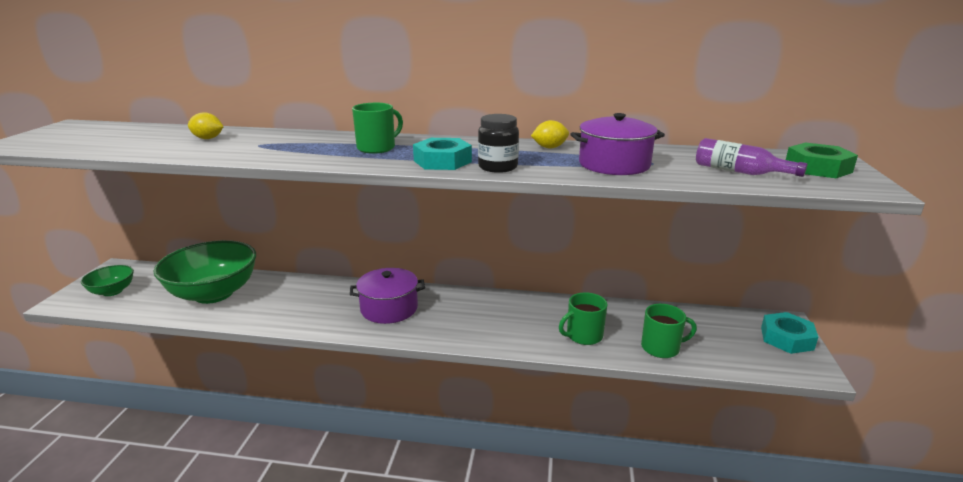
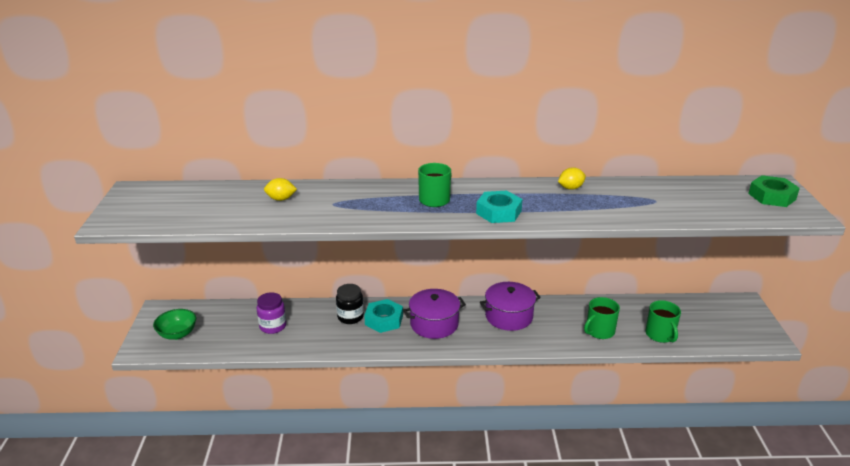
camera: 10 degrees left, 5 degrees up
(214, 293) = (273, 326): green bowl -> purple jar
(498, 167) = (545, 215): black jar -> black jar (350, 317)
(614, 164) = (628, 205): purple pot -> purple pot (509, 316)
(661, 348) = (660, 335): green mug -> green mug turned 90 degrees clockwise
(739, 172) = (720, 205): purple bottle -> none
(787, 338) = (748, 316): turquoise nut -> turquoise nut (384, 320)

